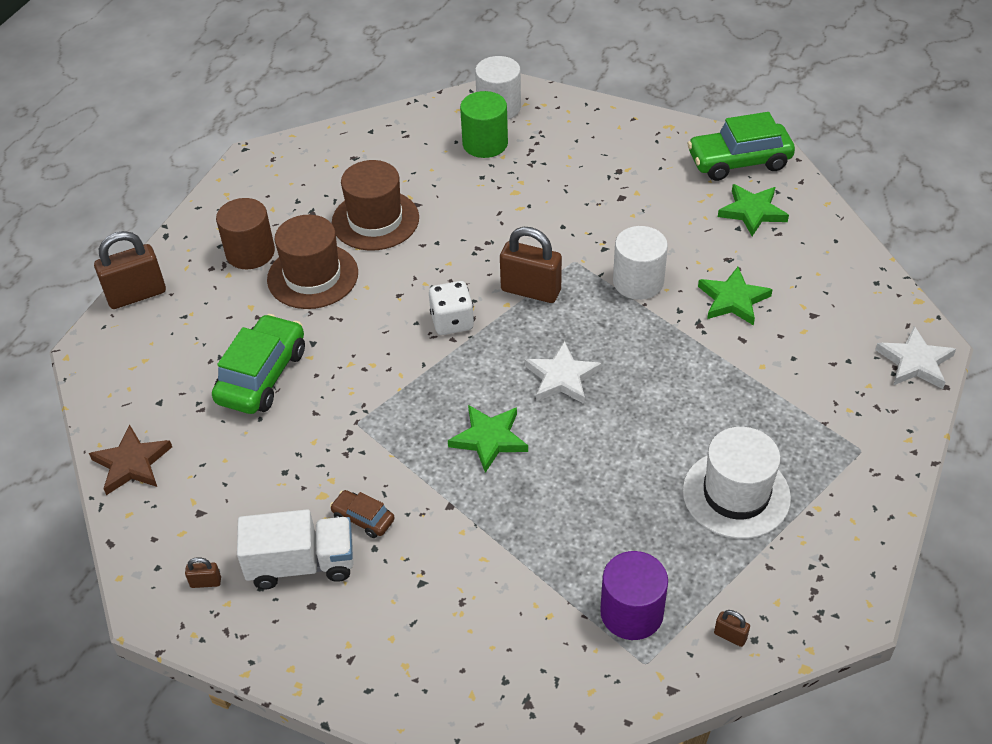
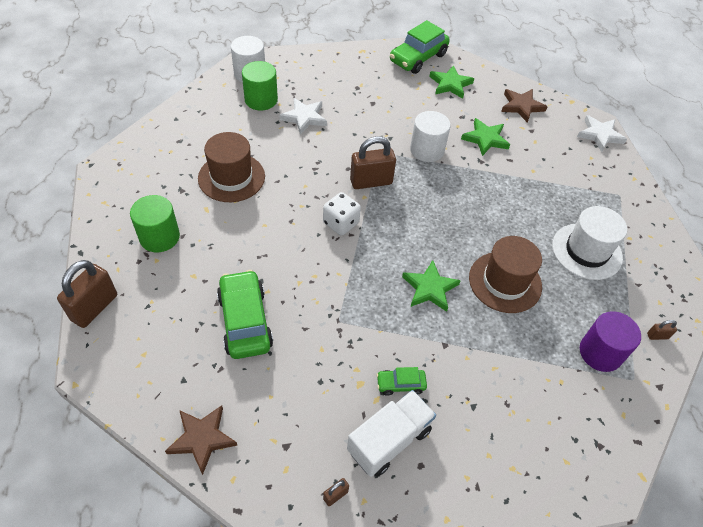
camera: 40 degrees left, 5 degrees up
(250, 252) = (159, 237): brown cylinder -> green cylinder
(313, 276) = (220, 234): brown hat -> brown hat (505, 282)
(363, 518) = (400, 384): brown car -> green car
(562, 377) = (436, 228): white star -> white star (304, 117)
(830, 278) = (521, 106): none -> brown star

